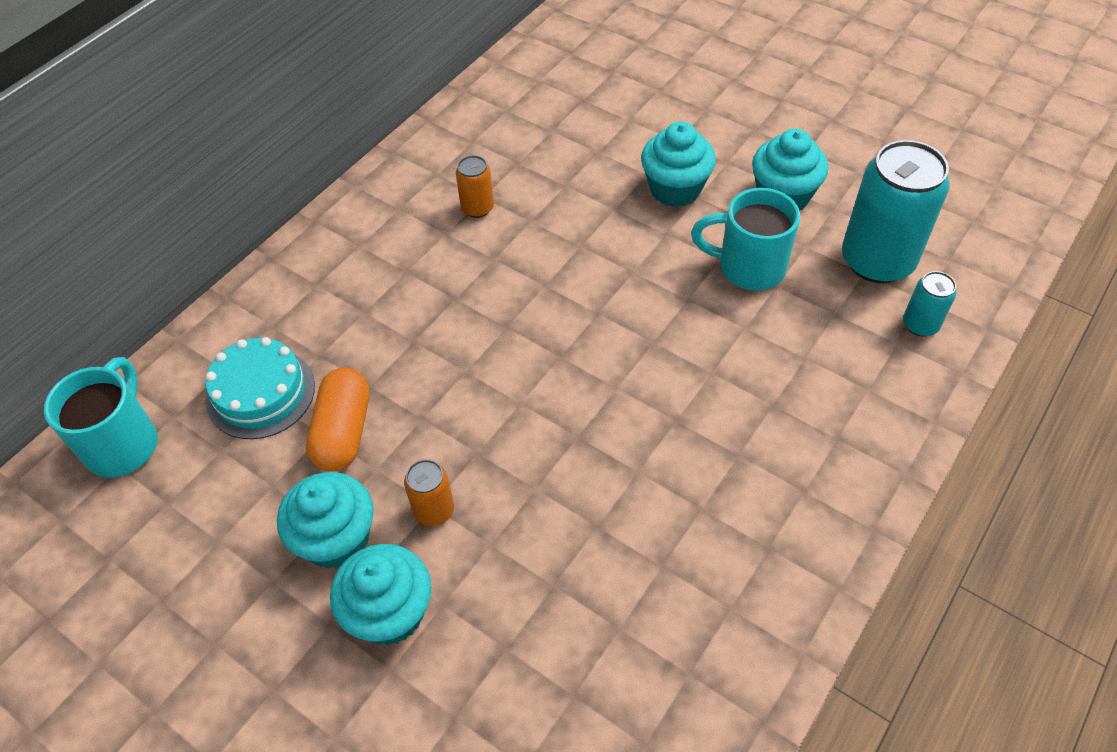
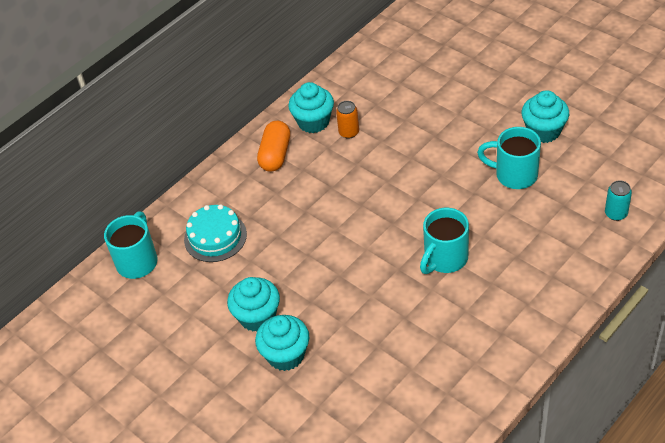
camera: 10 degrees right, 5 degrees down
(343, 432) = (263, 260): orange capsule -> orange capsule (275, 155)
(434, 510) = (312, 304): orange can -> none
(654, 415) = (444, 259): none -> turquoise mug
(675, 189) = (475, 124): turquoise cupcake -> turquoise cupcake (313, 122)
(877, 261) = (596, 174): turquoise can -> none

